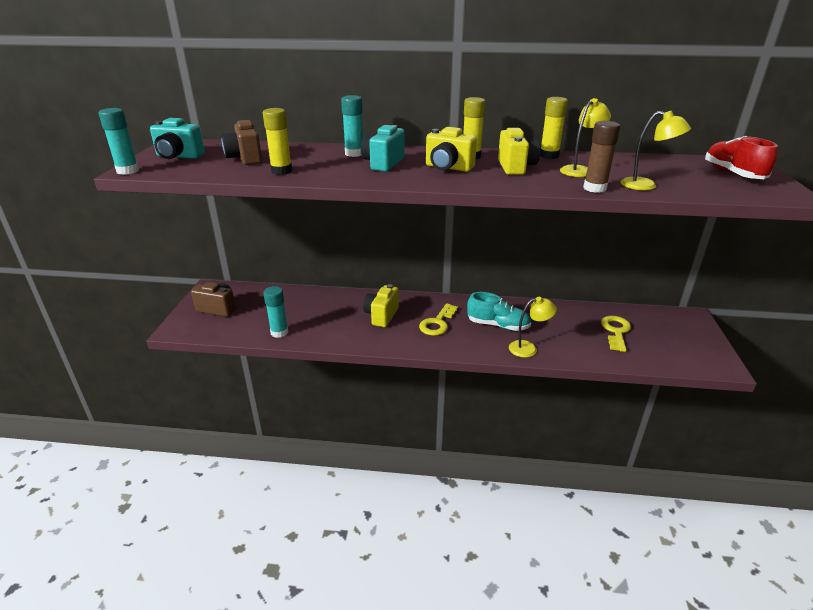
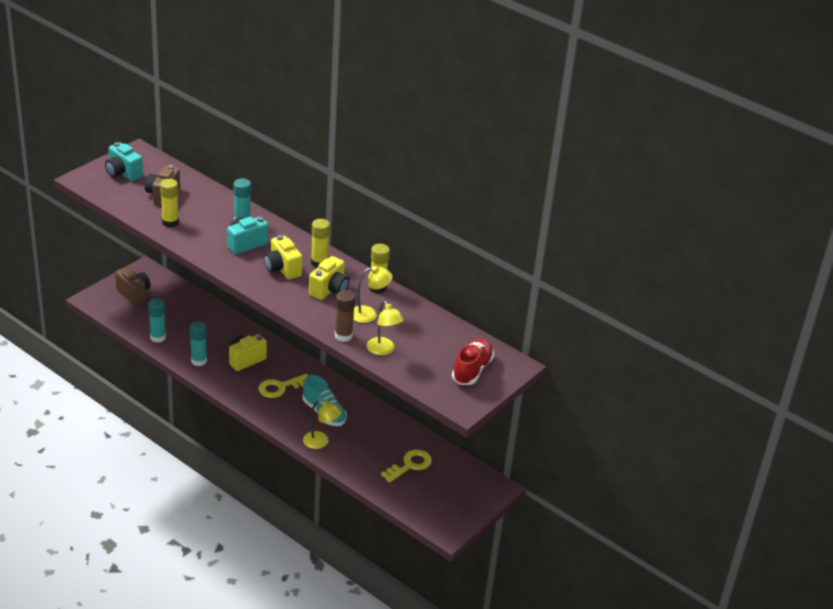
camera: 30 degrees right, 5 degrees up
(128, 171) = (78, 179): turquoise glue stick -> turquoise glue stick (198, 361)

